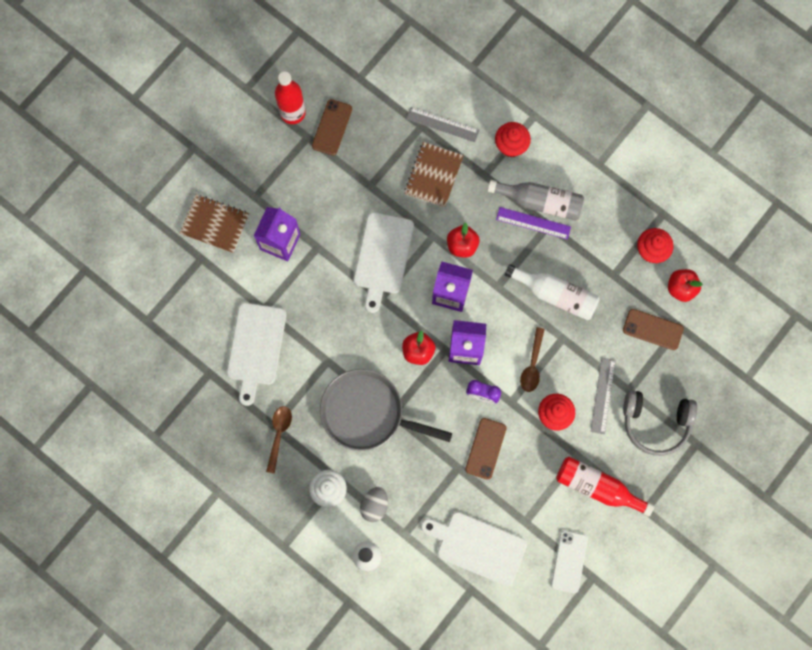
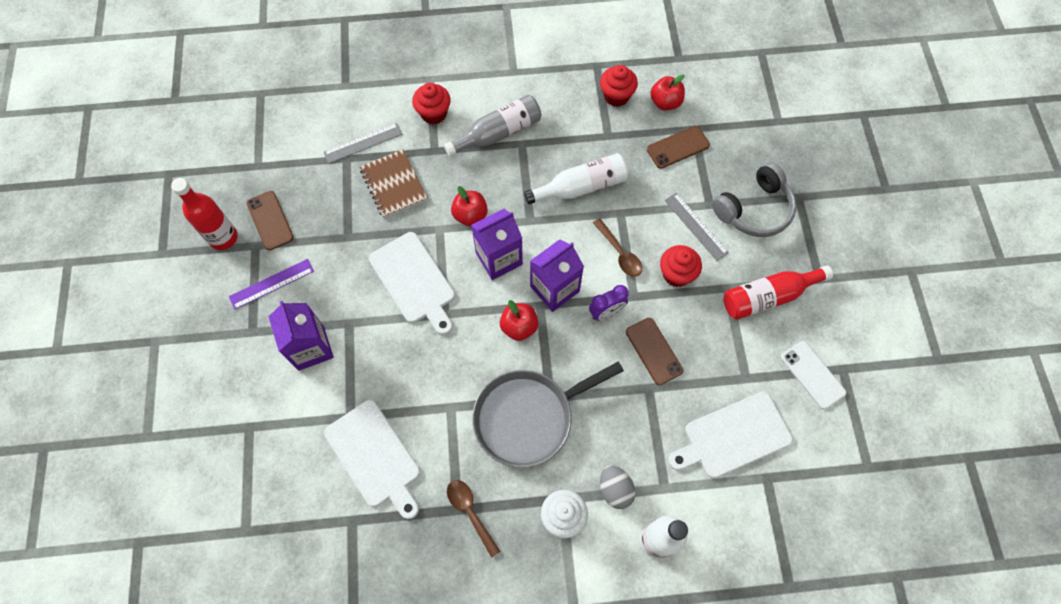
camera: 45 degrees left, 10 degrees down
(215, 224) = (235, 386): brown notebook -> none
(533, 223) = (509, 152): purple ruler -> purple ruler (271, 284)

